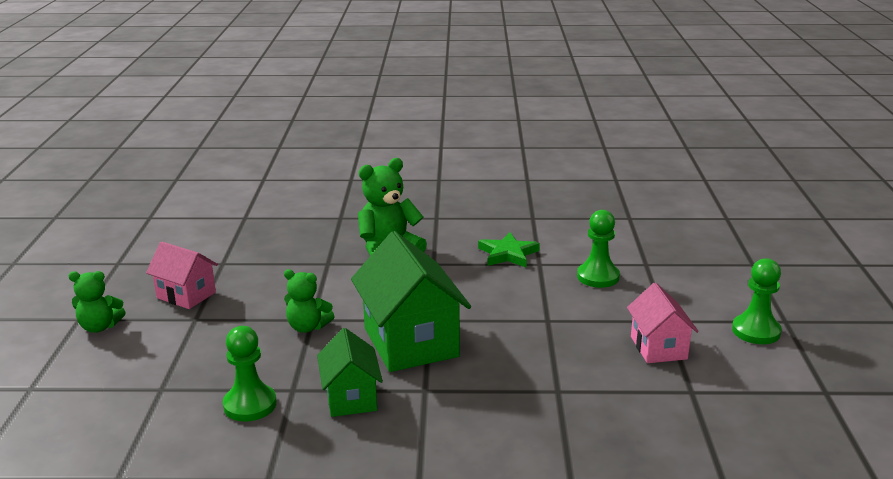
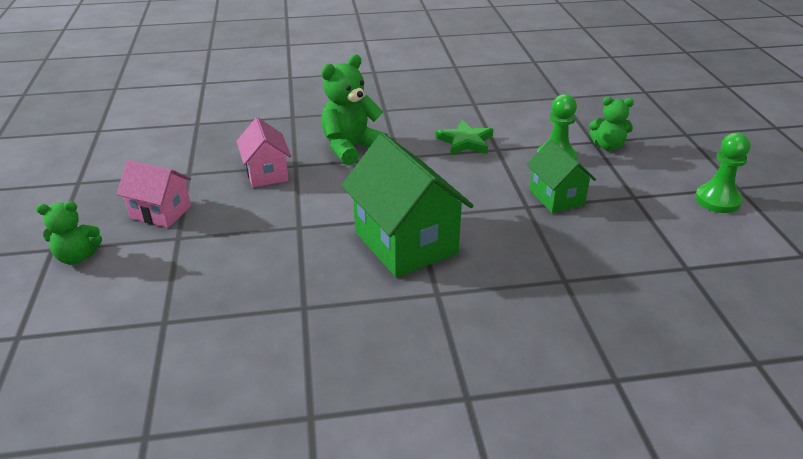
camera: 10 degrees left, 10 degrees up
(250, 405) = (264, 330): green pawn -> none
(307, 327) = (297, 236): green teddy bear -> green teddy bear (608, 146)
(351, 398) = (367, 311): green house -> green house (556, 197)
(658, 348) = (639, 225): pink house -> pink house (266, 173)

